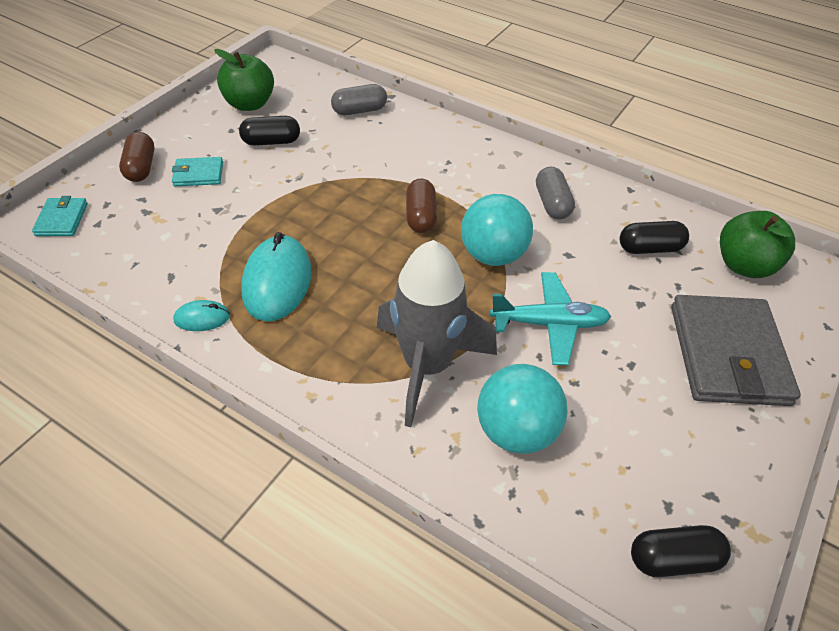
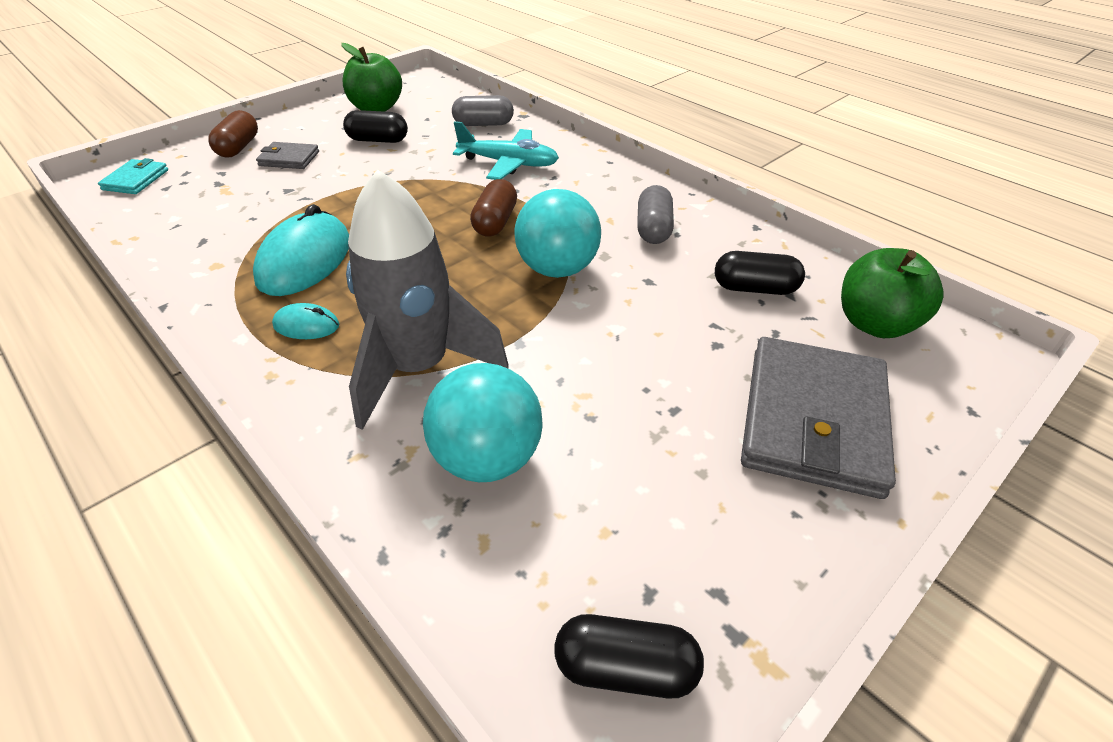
camera: 15 degrees right, 5 degrees down
(198, 174) = (289, 159): turquoise wallet -> grey wallet
(202, 318) = (207, 282): turquoise mouse -> turquoise mouse (306, 325)
(549, 324) = (590, 348): turquoise plane -> turquoise plane (508, 163)

